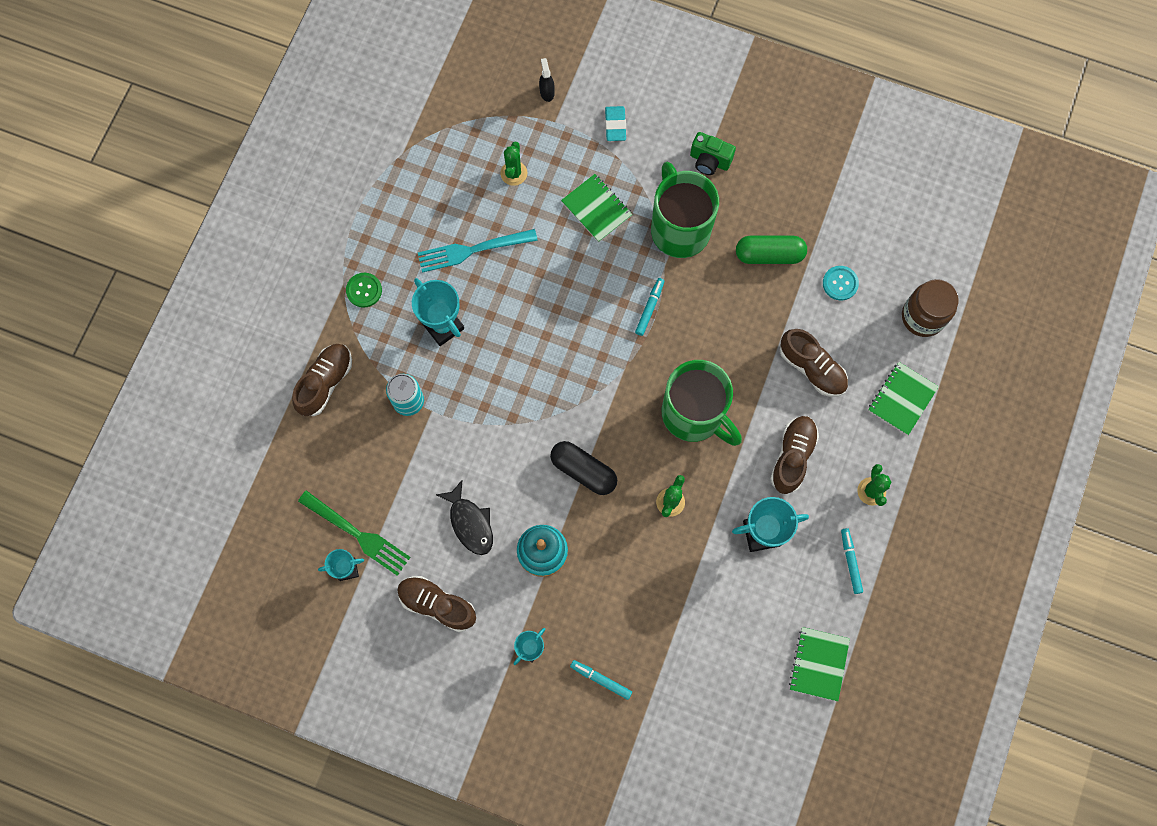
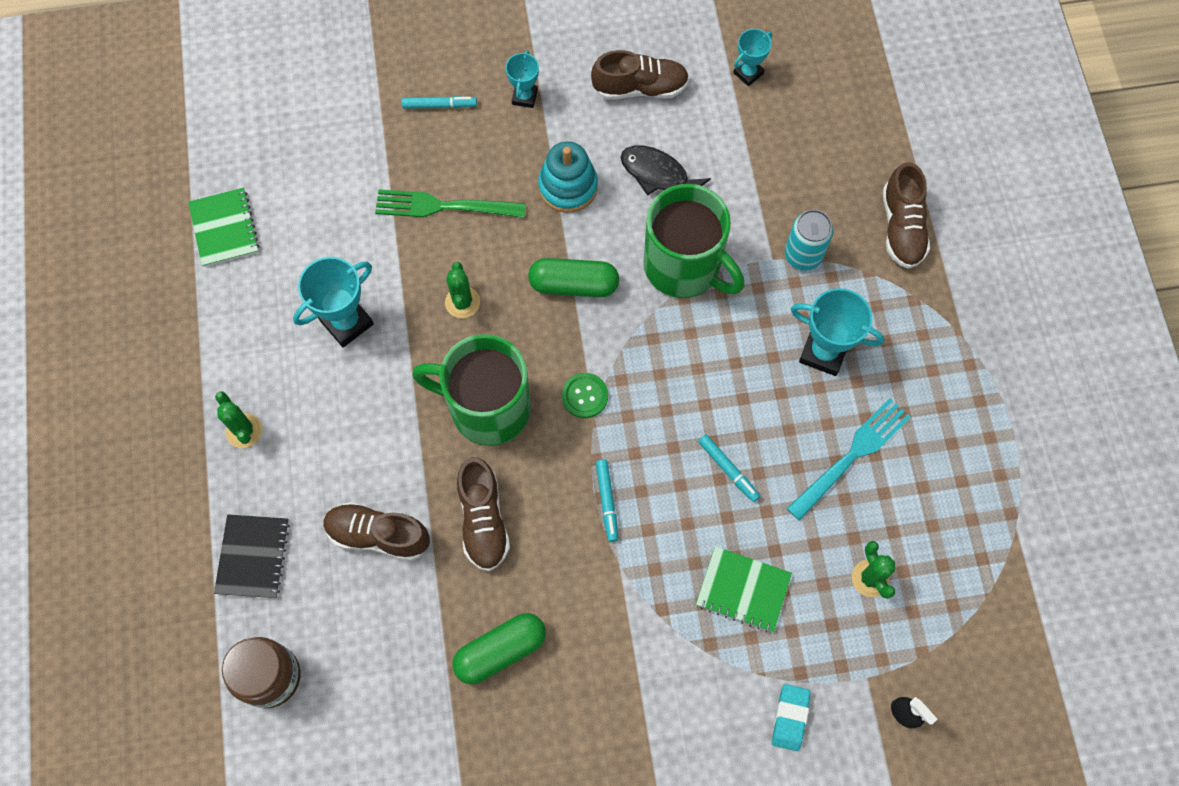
camera: 150 degrees right, 5 degrees down
(357, 534) = (761, 107): green fork -> green fork (444, 206)
(364, 290) = (936, 343): green button -> green button (585, 396)
(583, 470) = (573, 285): black capsule -> green capsule
(615, 125) = (790, 718): turquoise eraser -> turquoise eraser turned 45 degrees clockwise
(679, 228) = (628, 622): green mug -> green mug (684, 267)
(709, 161) = (643, 738): green camera -> none
(792, 457) = (352, 421): brown shoe -> brown shoe (483, 520)
(840, 283) = (394, 663): turquoise button -> none
(850, 562) = (235, 344): turquoise marker -> turquoise marker (728, 469)
(902, 399) = (253, 557): green notebook -> black notebook

